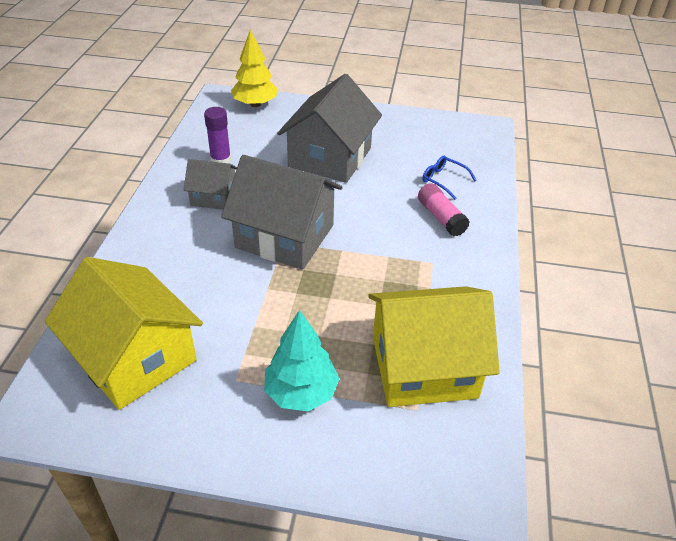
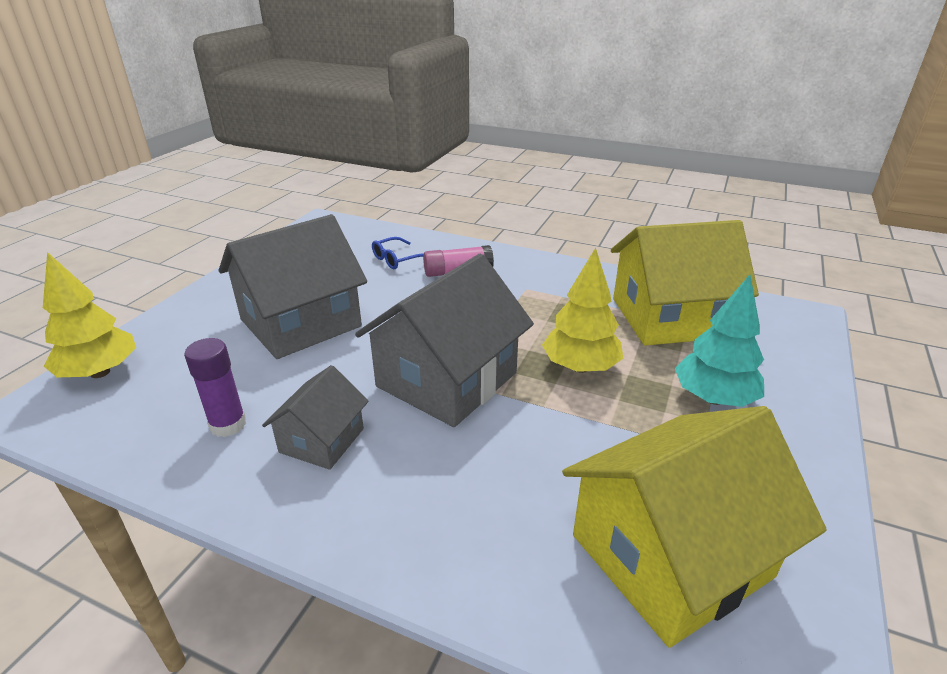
camera: 75 degrees left, 10 degrees down
(321, 305) = (580, 367): none -> yellow tree
(330, 157) = (301, 323): grey house -> grey house turned 75 degrees counterclockwise
(423, 366) = (669, 317): yellow house -> yellow house turned 75 degrees clockwise

